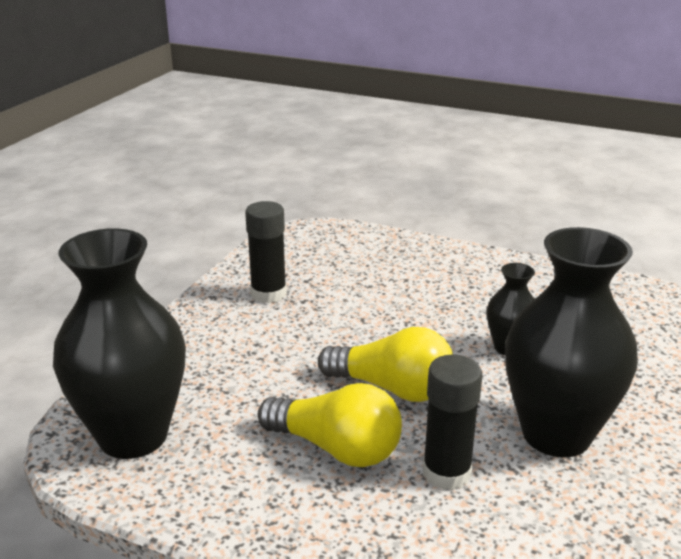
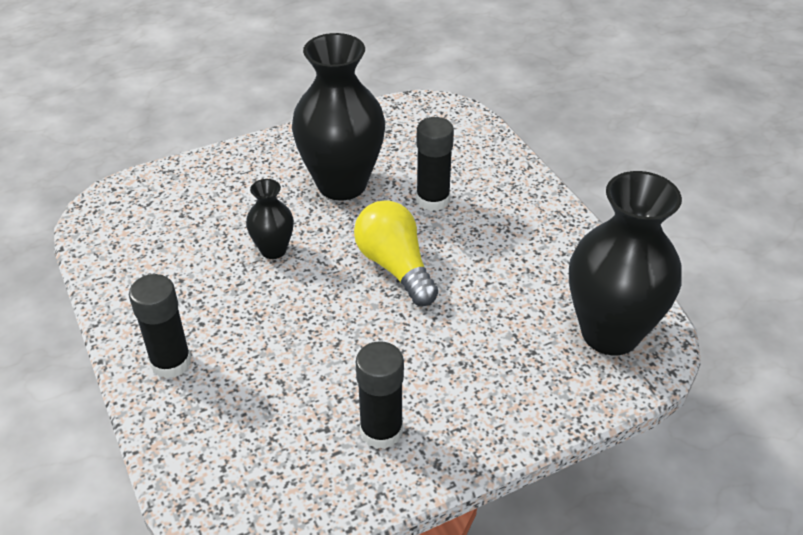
camera: 140 degrees left, 15 degrees up
(336, 448) = (479, 247): yellow light bulb -> none
(451, 263) = (171, 362): none -> black glue stick

